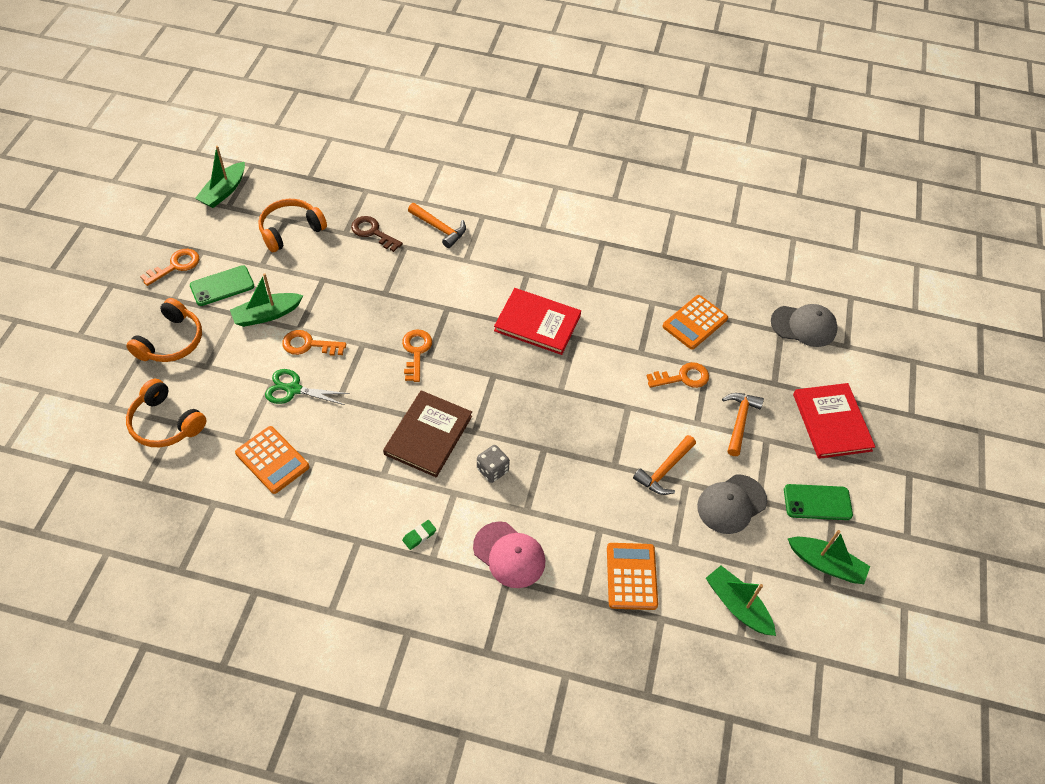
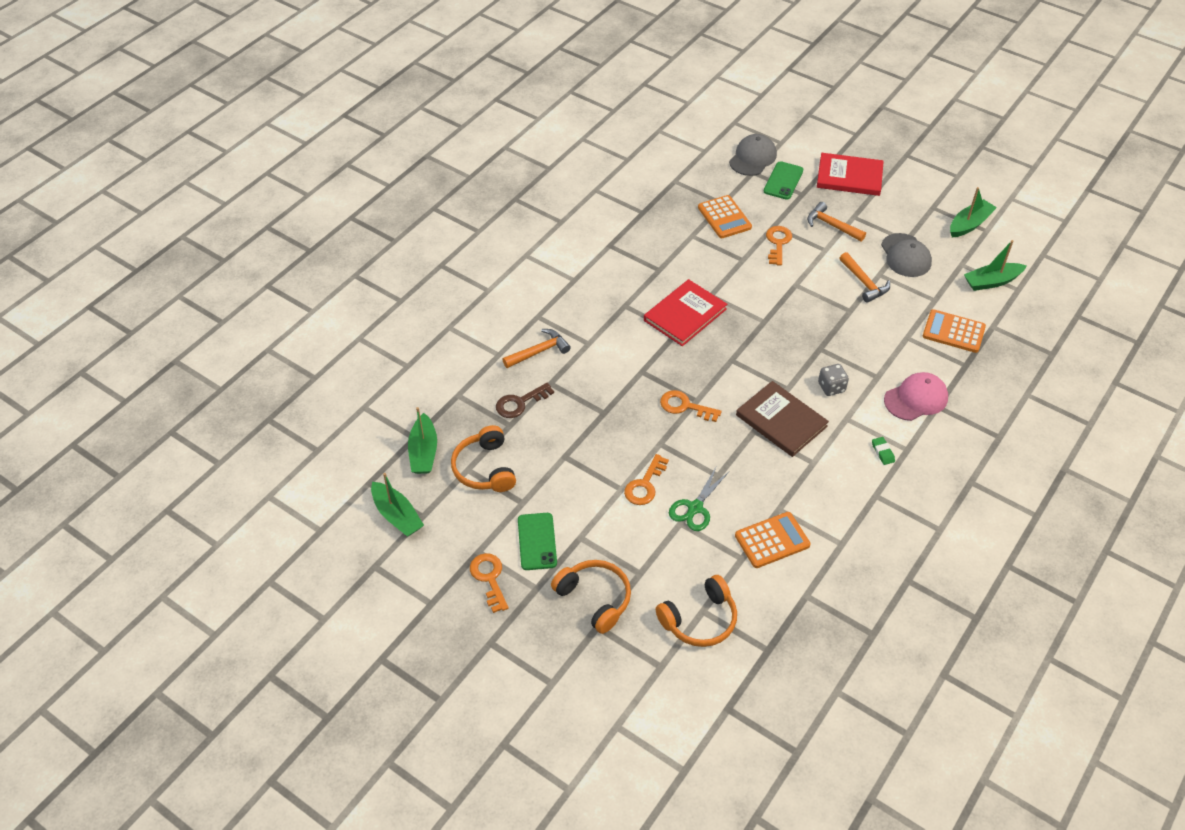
camera: 65 degrees left, 5 degrees down
(267, 315) = (592, 511): green boat -> green boat (423, 452)
(817, 502) = (917, 210): green phone -> green phone (783, 181)

